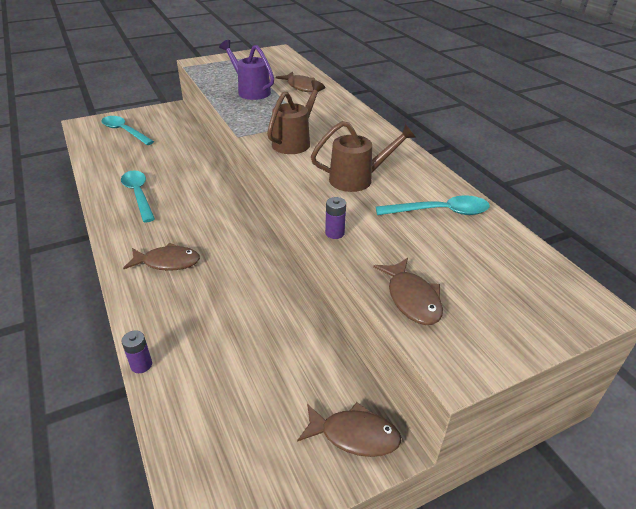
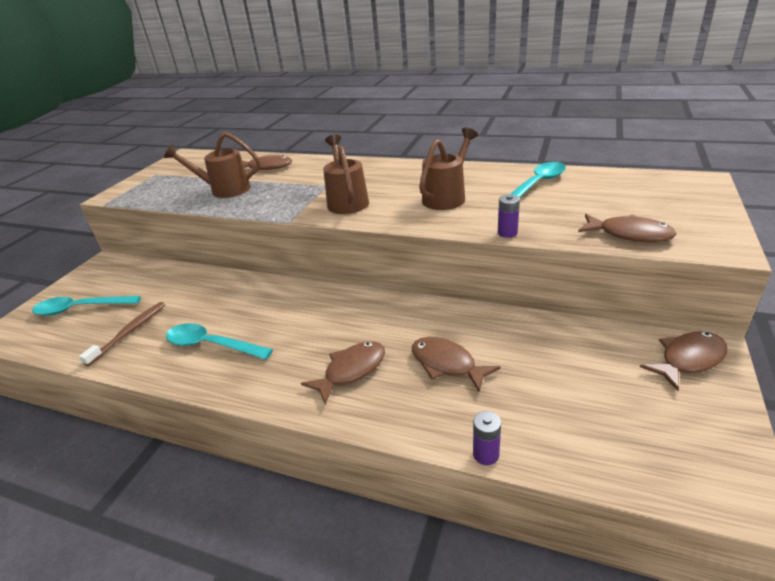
camera: 40 degrees left, 5 degrees down
(121, 160) = (129, 332): none -> brown toothbrush
(214, 300) = (447, 364): none -> brown fish
(251, 91) = (225, 190): purple watering can -> brown watering can

